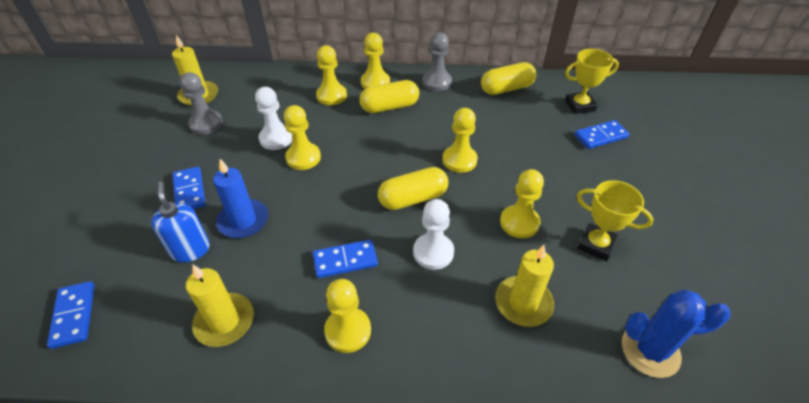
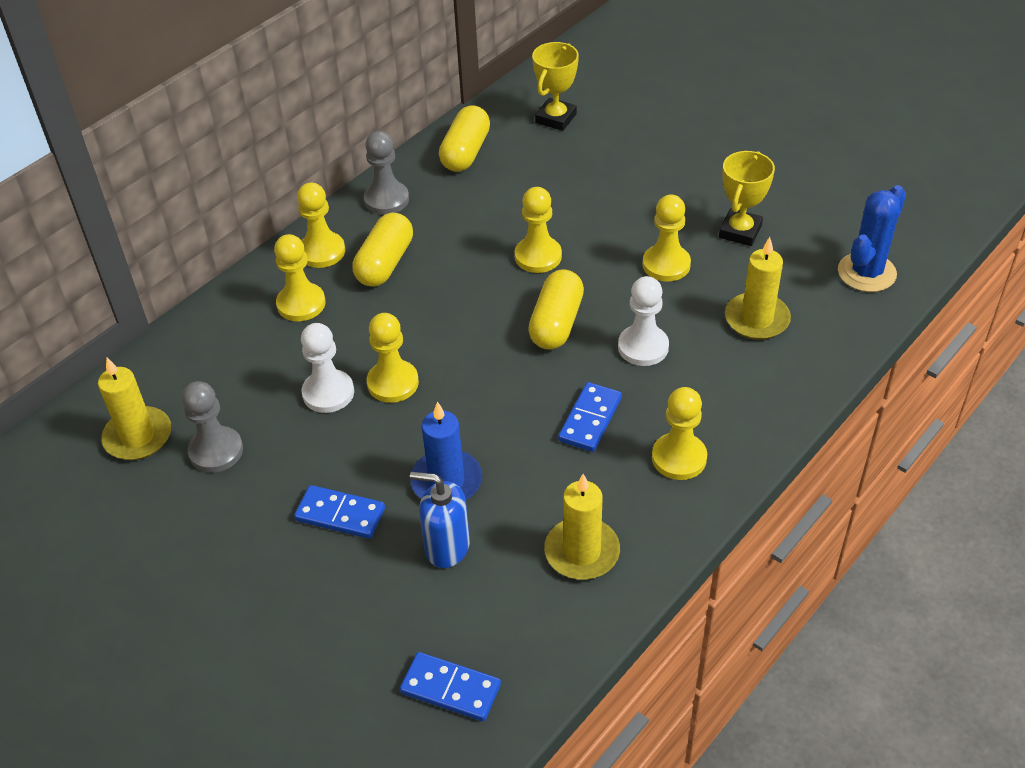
camera: 50 degrees left, 0 degrees up
(596, 244) = (740, 231): yellow trophy -> yellow trophy turned 45 degrees counterclockwise
(601, 136) = (615, 135): blue domino -> none

